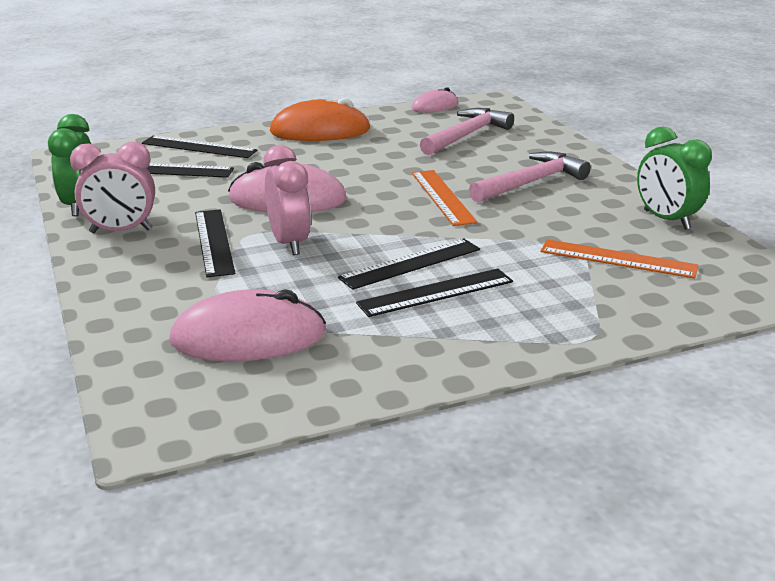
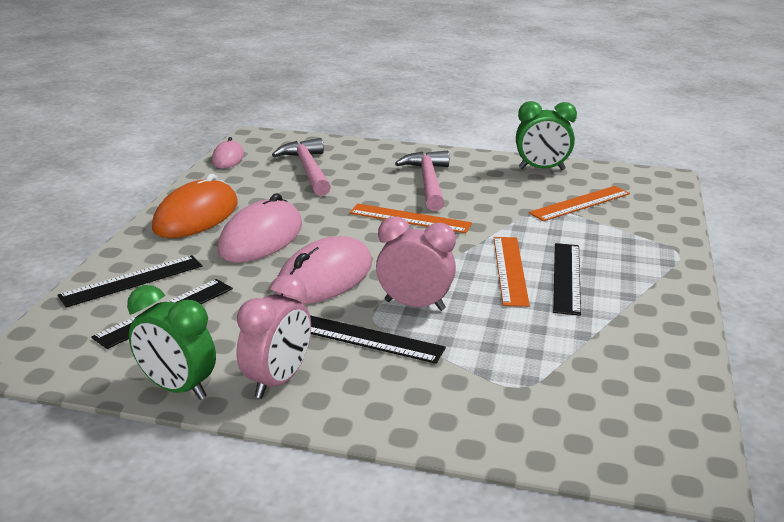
camera: 55 degrees left, 0 degrees up
(248, 337) = (567, 376): pink mouse -> pink mouse (261, 238)
(410, 263) = (509, 270): black ruler -> orange ruler

